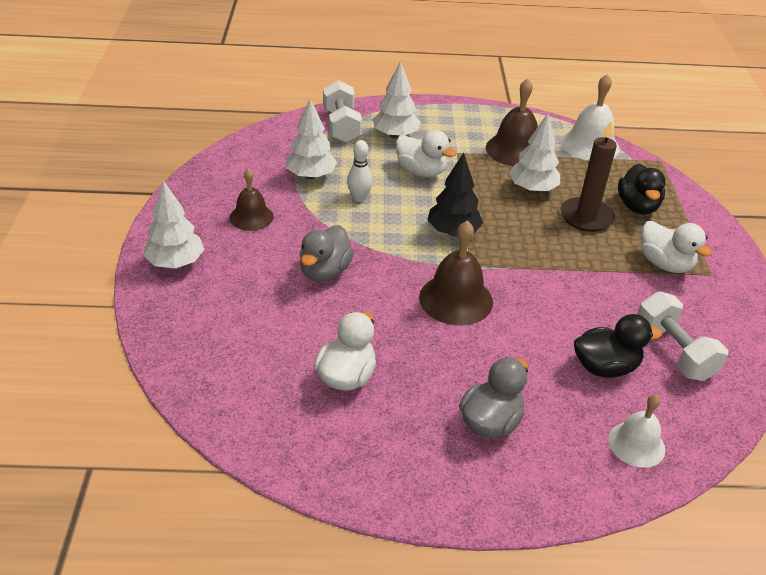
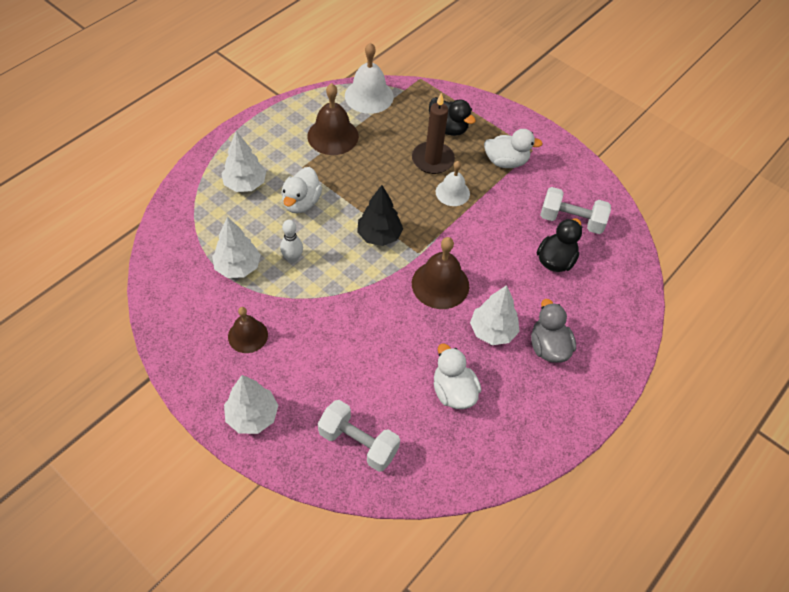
camera: 50 degrees left, 15 degrees up
(325, 271) = (348, 334): grey duck -> none
(341, 126) = (198, 206): white dumbbell -> white dumbbell (358, 443)
(421, 172) = (301, 203): white duck -> white duck turned 120 degrees clockwise
(532, 189) = (380, 162): white tree -> white tree (492, 331)
(636, 444) = (616, 294): white bell -> white bell (452, 192)

